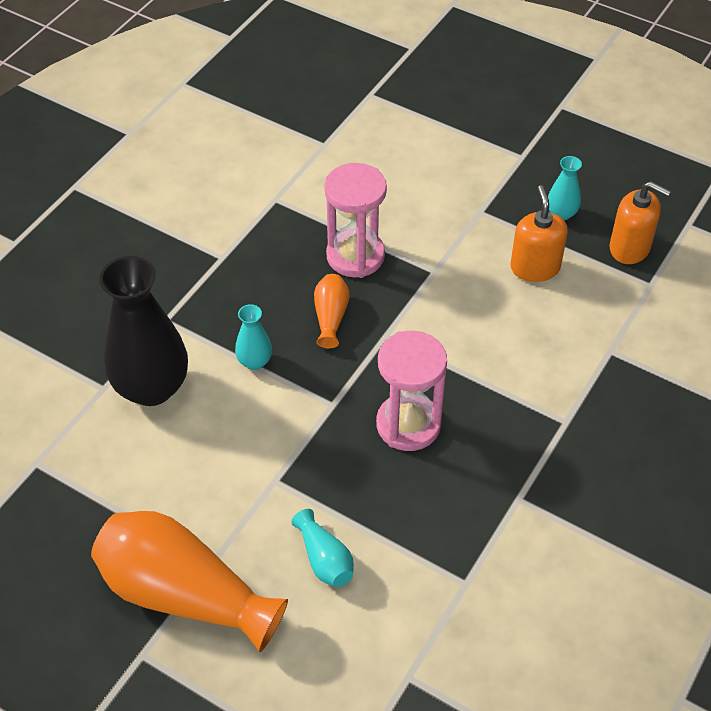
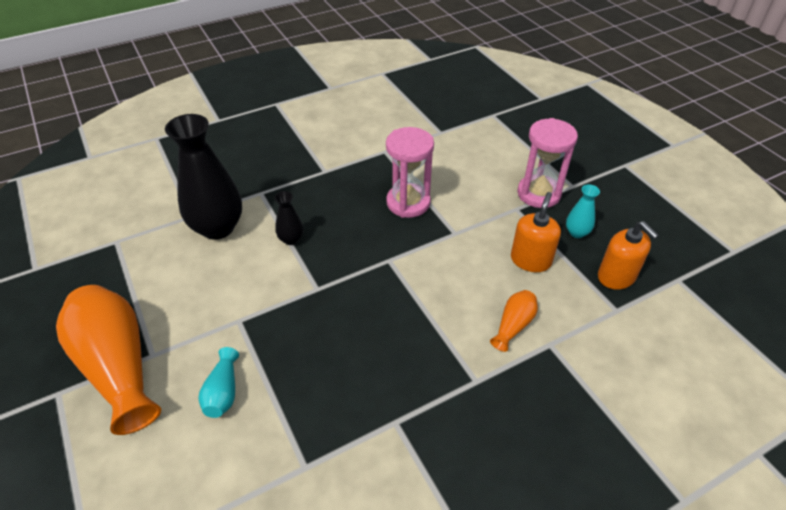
camera: 30 degrees right, 5 degrees down
(254, 361) = (291, 239): turquoise vase -> black vase
(330, 317) = (361, 233): orange vase -> orange vase (513, 325)
(408, 425) = (356, 326): pink hourglass -> pink hourglass (538, 194)

